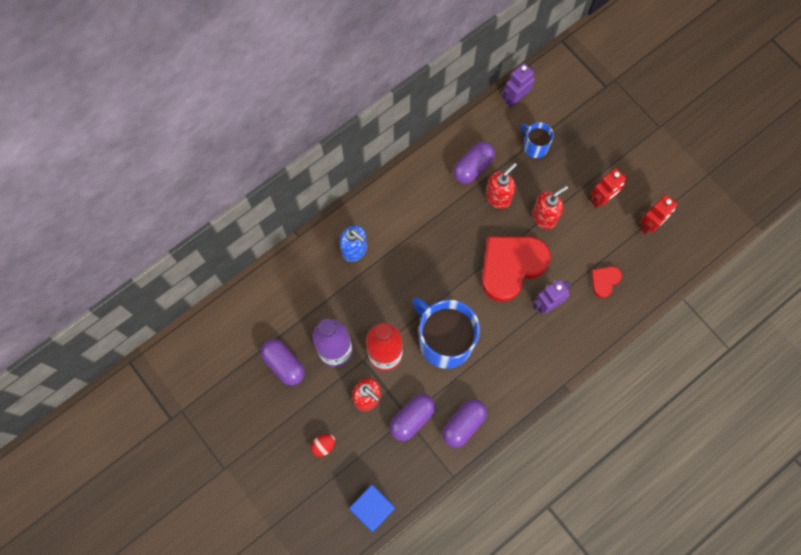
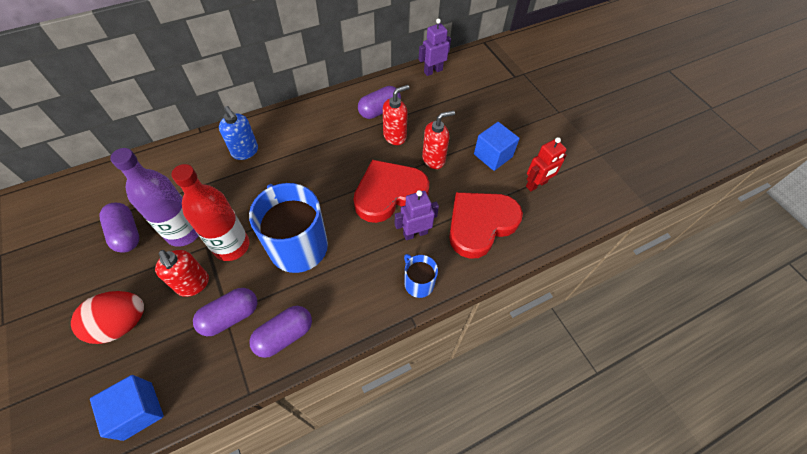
camera: 10 degrees right, 15 degrees down
(323, 445) = (121, 324): red egg -> red egg, size x2.04
(534, 146) = (440, 105): blue mug -> blue mug (418, 283)
(601, 199) = (493, 155): red robot -> blue cube
(604, 281) = (480, 224): red heart -> red heart, size x2.20

